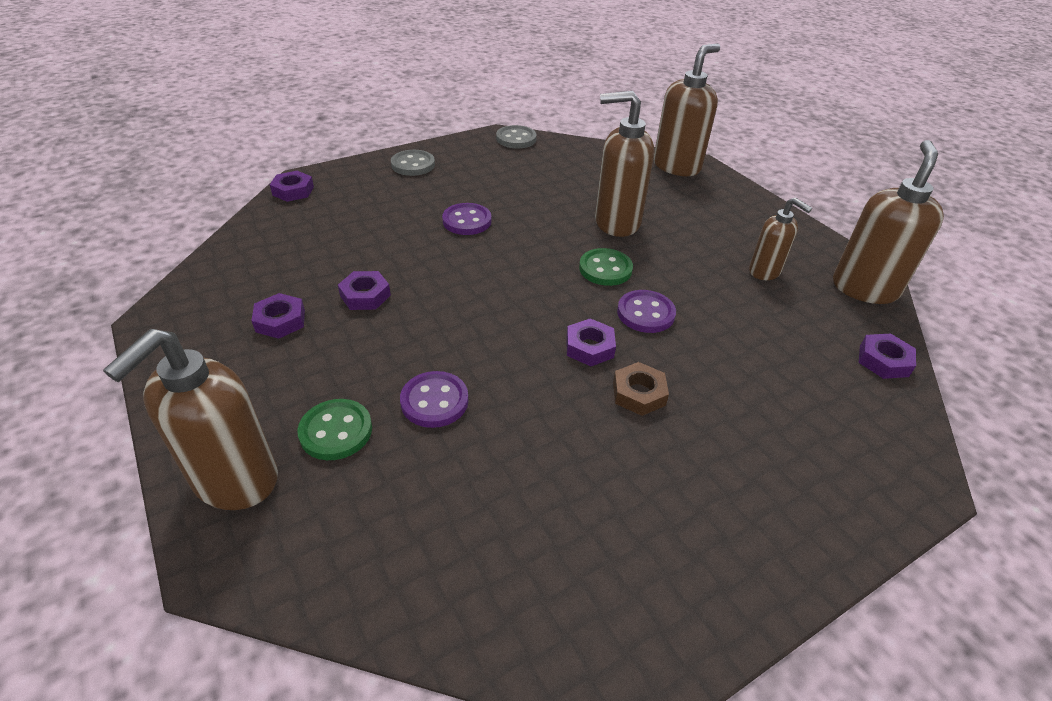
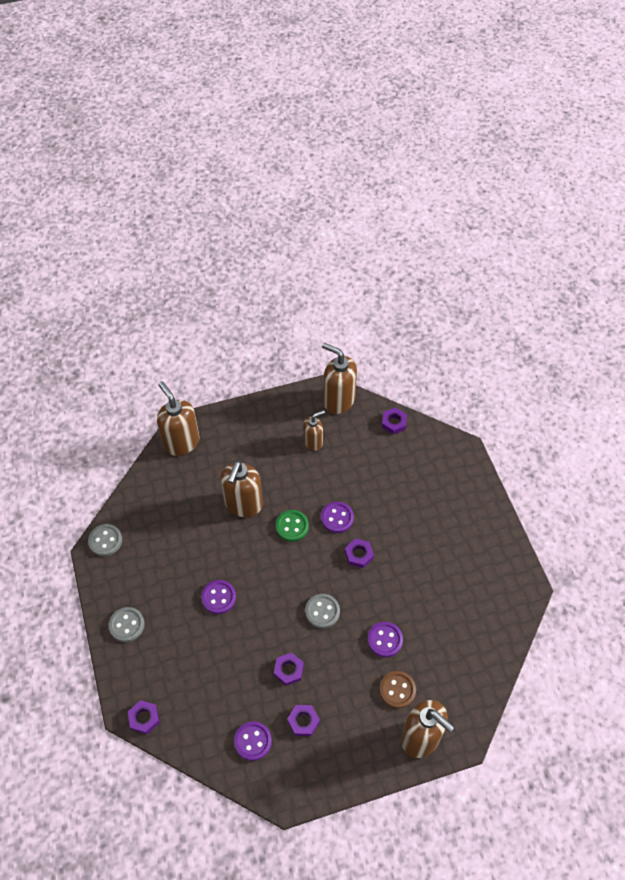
camera: 75 degrees left, 15 degrees up
(253, 276) = (253, 741): none -> purple button
(336, 431) = (397, 690): green button -> brown button
(471, 318) = (322, 611): none -> grey button
(638, 393) = (396, 541): brown nut -> none

